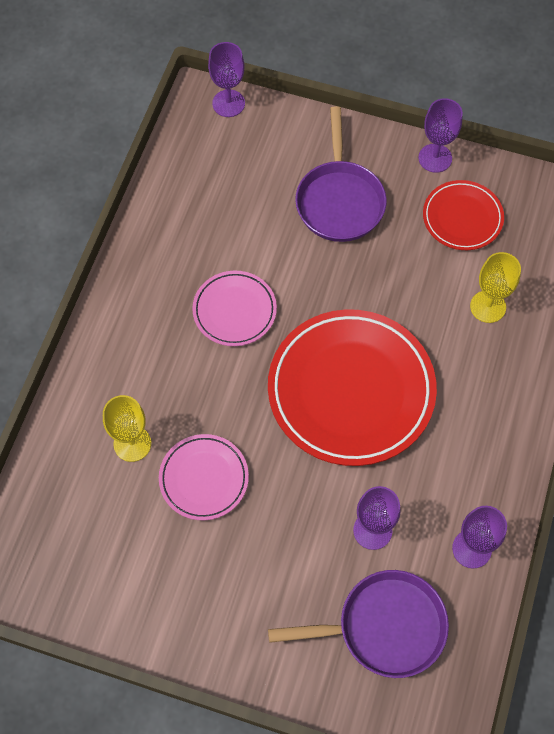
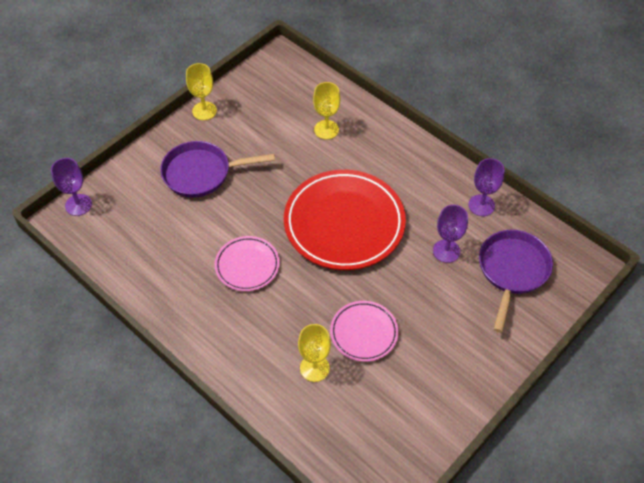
camera: 65 degrees left, 10 degrees down
(339, 200) = (201, 173): purple pan -> purple pan turned 150 degrees clockwise
(435, 158) = (204, 111): purple goblet -> yellow goblet
(462, 218) = (257, 116): red plate -> none

